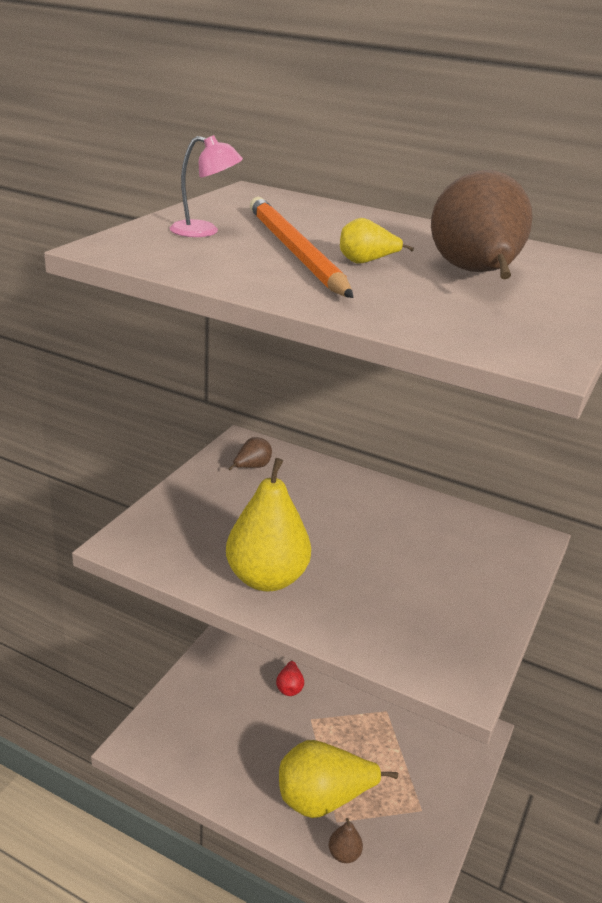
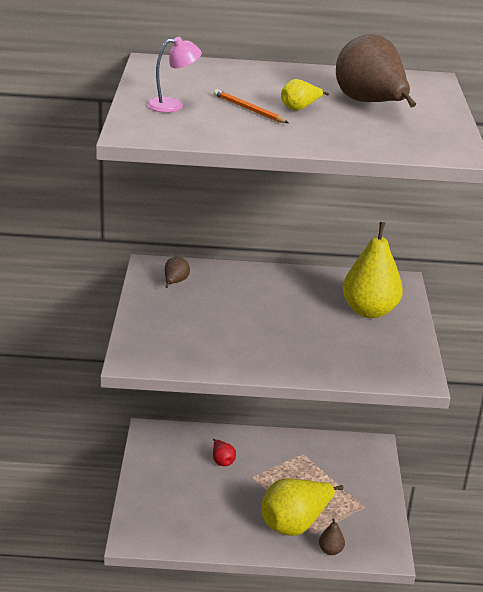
camera: 25 degrees left, 0 degrees up
(266, 578) = (252, 353): yellow pear -> yellow pear (369, 311)
(294, 251) = (248, 109): orange pencil -> orange pencil, size x0.50

